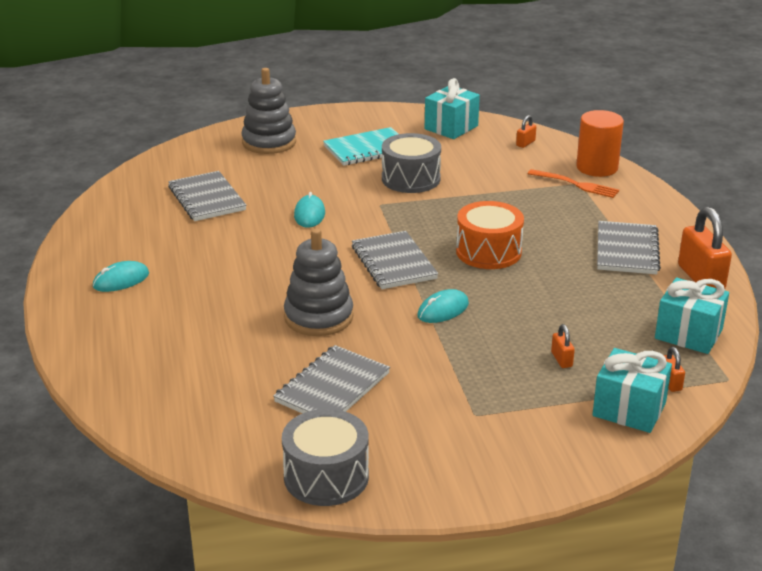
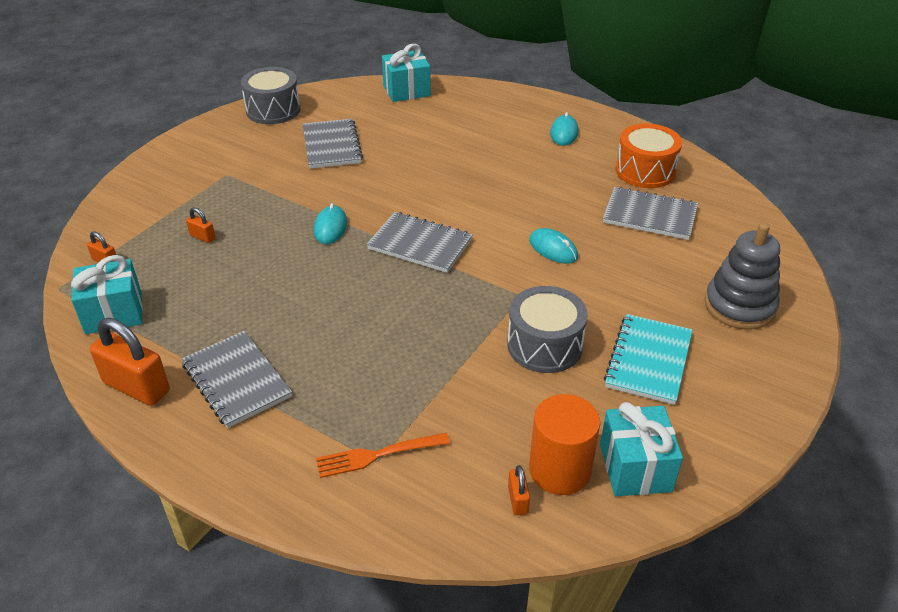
camera: 135 degrees right, 10 degrees up
(318, 317) = (405, 177): grey stacking toy -> none
(488, 252) = (361, 300): orange drum -> orange drum (645, 171)
(597, 167) = (385, 510): orange cylinder -> orange cylinder (559, 470)
(629, 409) = (124, 227): turquoise gift -> turquoise gift (406, 91)

